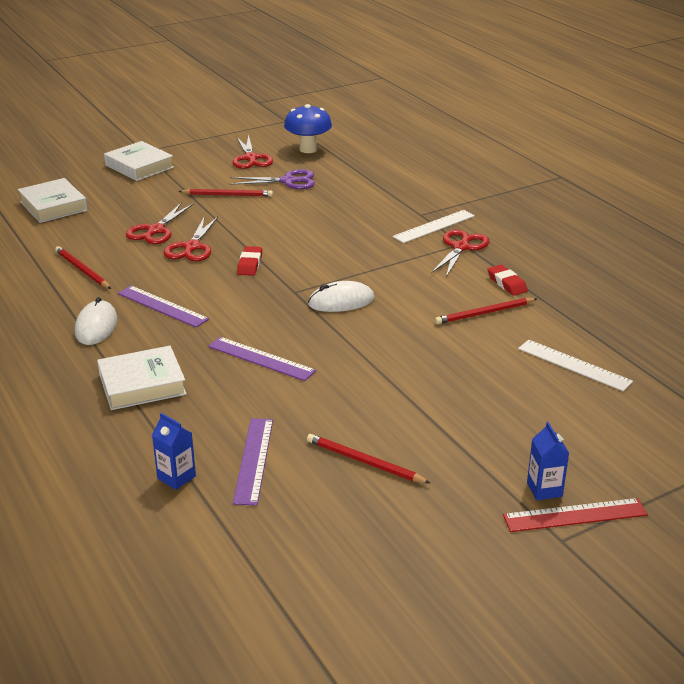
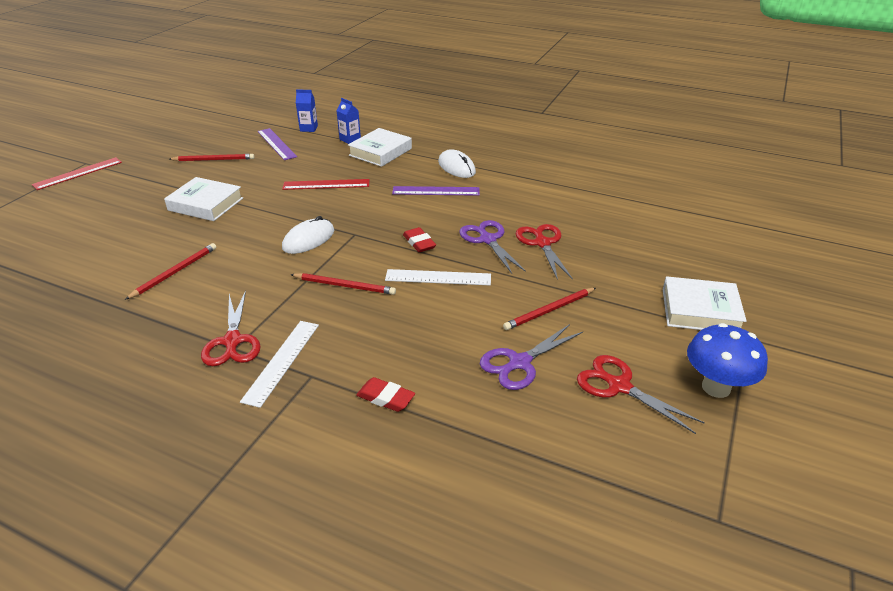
camera: 145 degrees right, 5 degrees up
(53, 206) = (665, 232): white book -> white book (206, 204)
(82, 270) = (532, 193): red pencil -> red pencil (345, 286)
(192, 247) = (488, 240): red scissors -> purple scissors
(261, 358) = (326, 184): purple ruler -> red ruler
(308, 149) = (580, 448): blue mushroom -> blue mushroom (716, 387)
(506, 283) = (163, 312): red eraser -> red eraser (386, 398)
(544, 489) = (98, 178): blue carton -> blue carton (350, 139)
(574, 365) = (82, 254): white ruler -> white ruler (438, 277)

